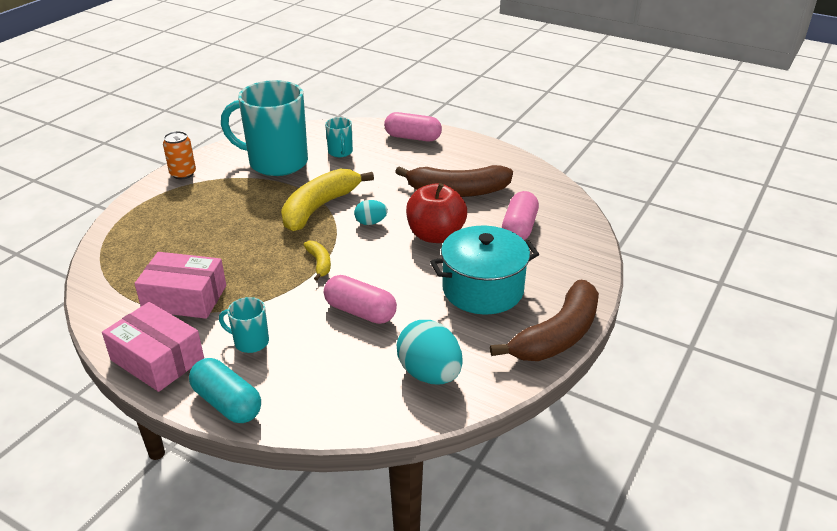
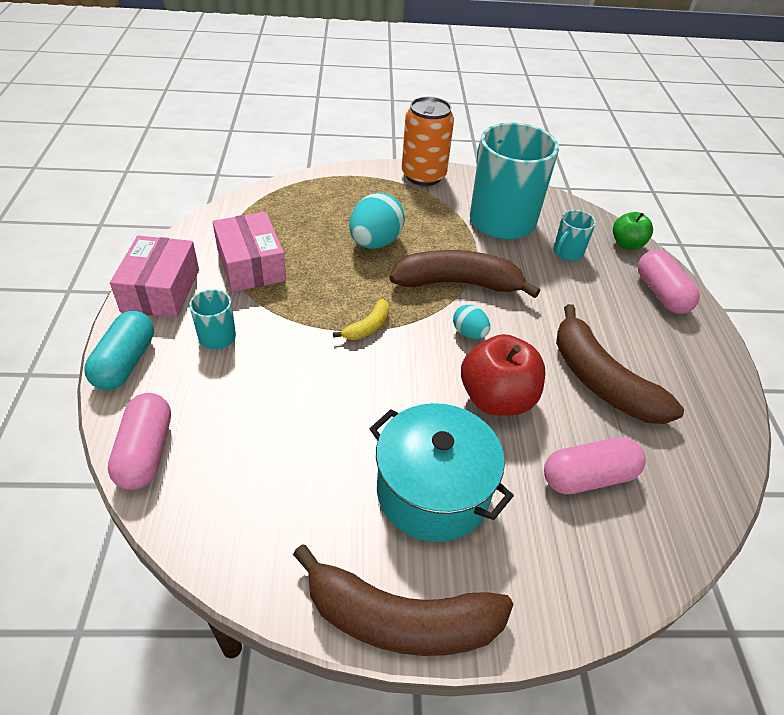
camera: 55 degrees right, 10 degrees up
(183, 174) = (423, 176): orange can -> orange can, size x1.64
(319, 207) = (458, 283): yellow banana -> brown banana
(358, 128) = (627, 244): none -> green apple
(360, 312) = (313, 395): pink capsule -> pink capsule (145, 452)
(429, 374) = (248, 505): turquoise egg -> turquoise egg (375, 243)

